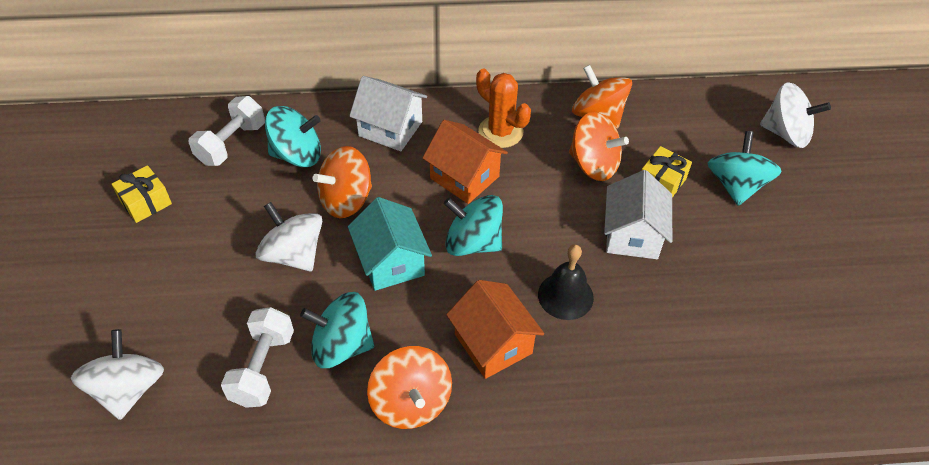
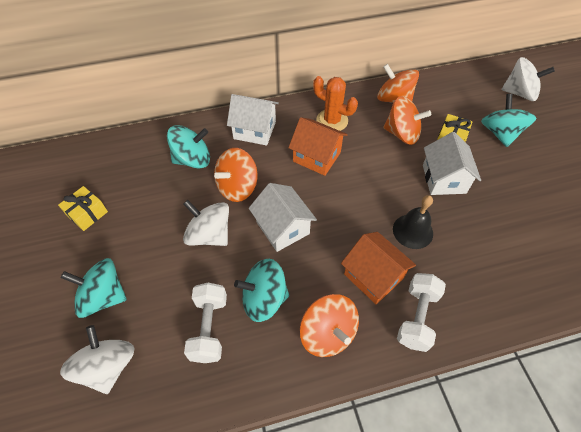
camera: 10 degrees left, 5 degrees up
(231, 144) = (142, 159): white dumbbell -> white dumbbell (417, 317)
(391, 262) = (282, 228): turquoise house -> white house
(473, 243) = (336, 203): turquoise spinning top -> turquoise spinning top (103, 296)

